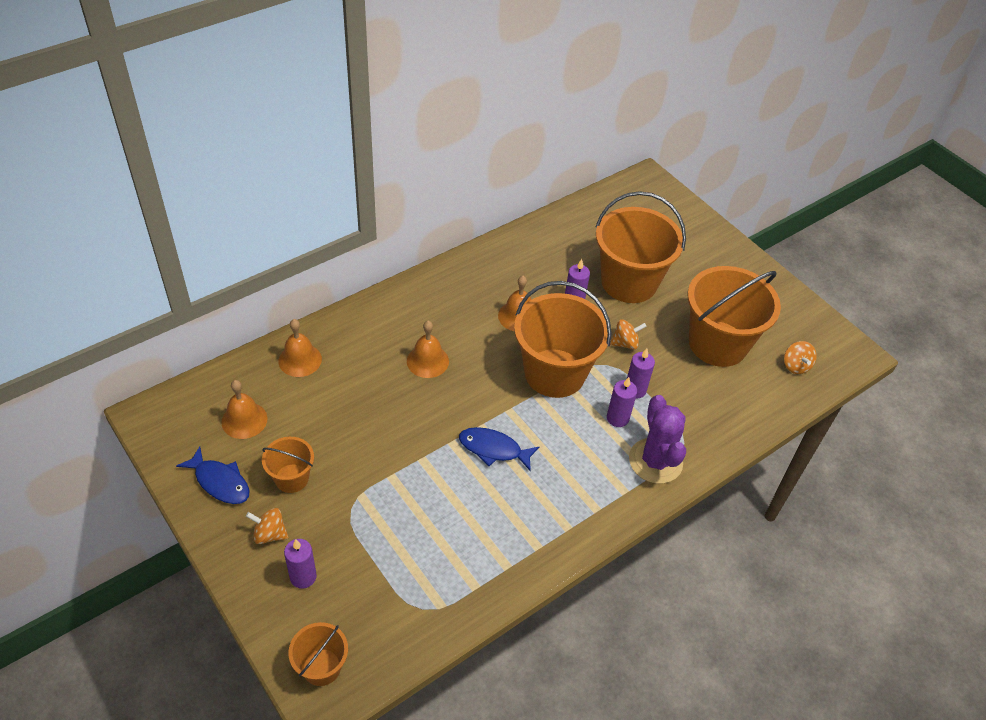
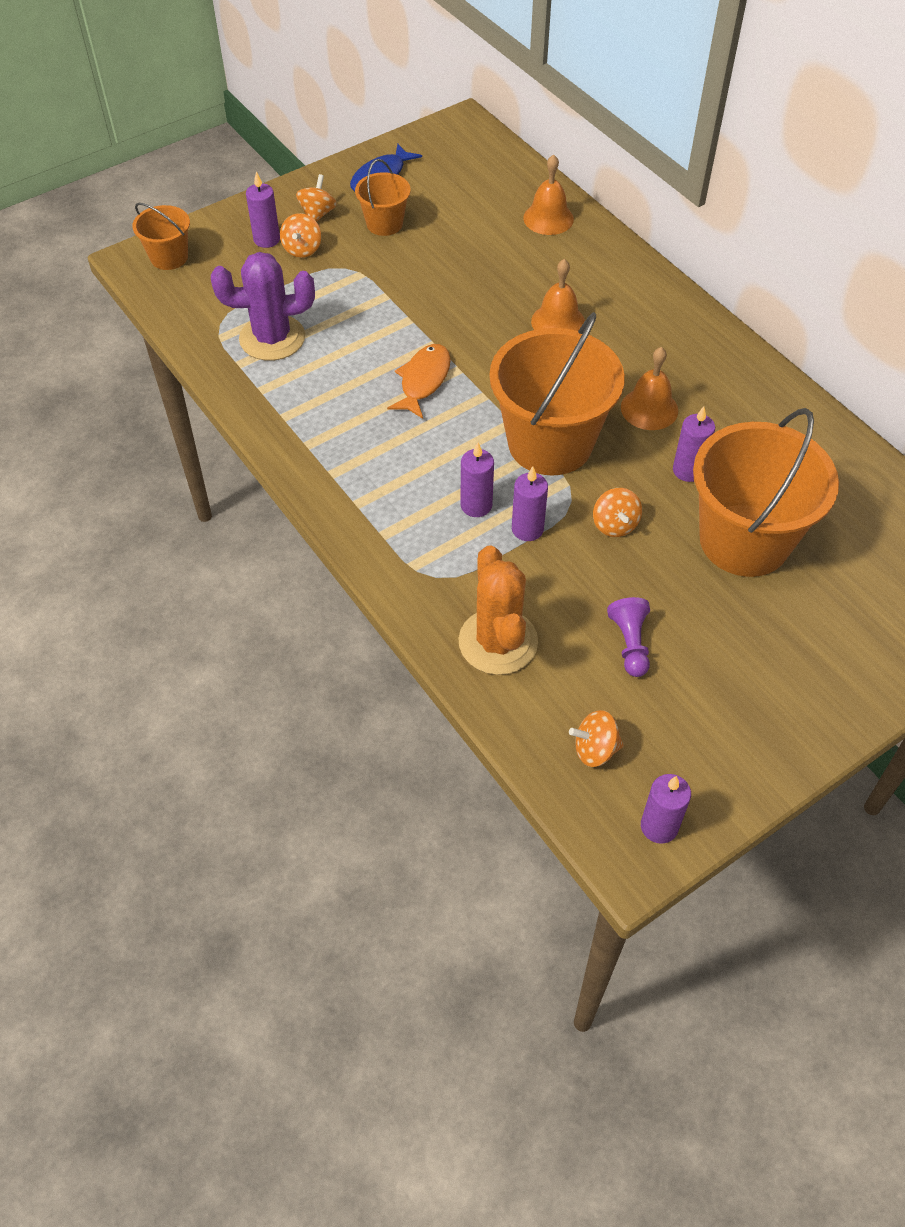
camera: 95 degrees right, 5 degrees up
(244, 420) = (460, 185): orange bell -> none
(321, 544) = (302, 249): none -> orange spinning top
(493, 449) = (423, 380): blue fish -> orange fish
(655, 461) = (405, 541): purple cactus -> purple cactus (272, 338)
(717, 343) = (630, 644): orange bucket -> purple pawn
(730, 409) = (498, 642): none -> orange cactus
(836, 341) = (659, 826): none -> purple candle

